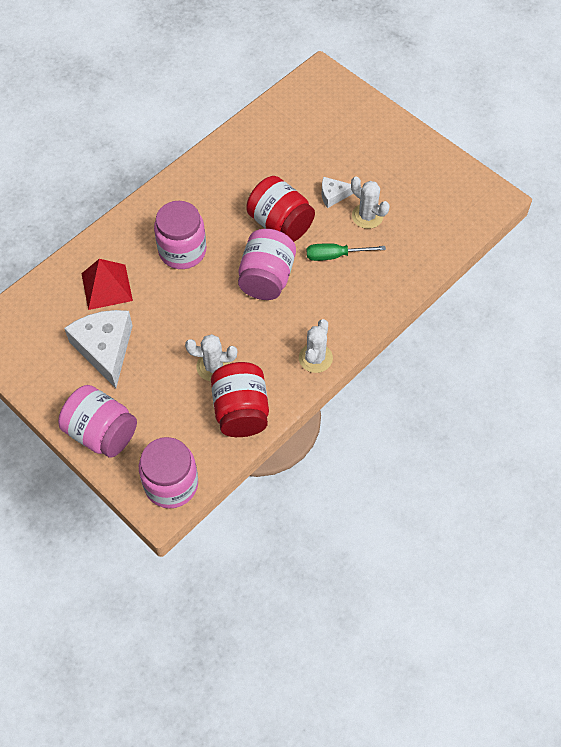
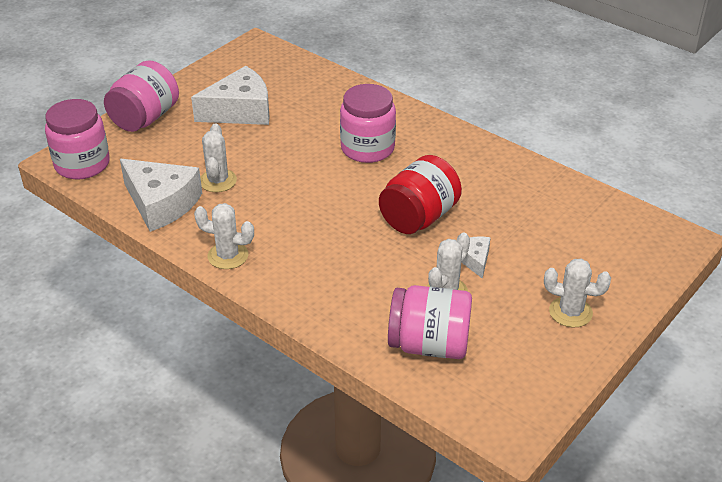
camera: 85 degrees right, 20 degrees down
(107, 287) = (315, 105): red pyramid -> none
(241, 411) = (161, 204): red jar -> white cheese
(266, 278) = (338, 211): pink jar -> pink jar (429, 344)
(335, 256) = (378, 266): green screwdriver -> none
(391, 148) = (570, 312): none -> white cactus

